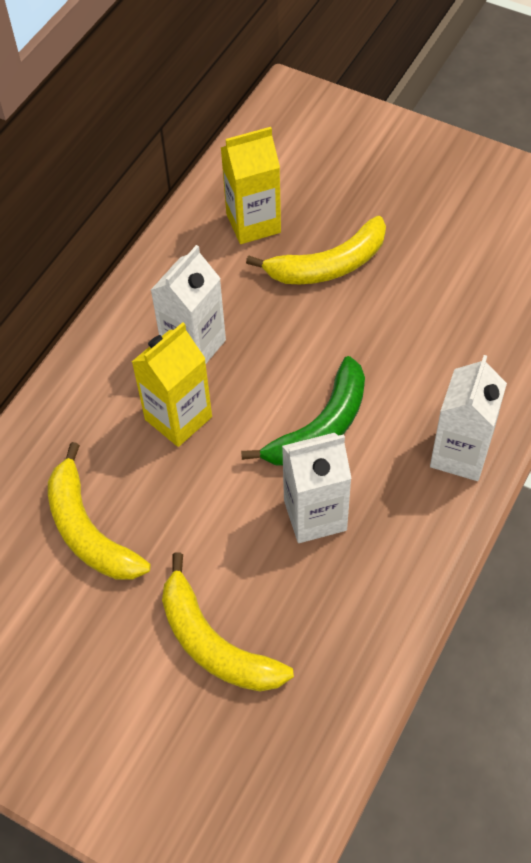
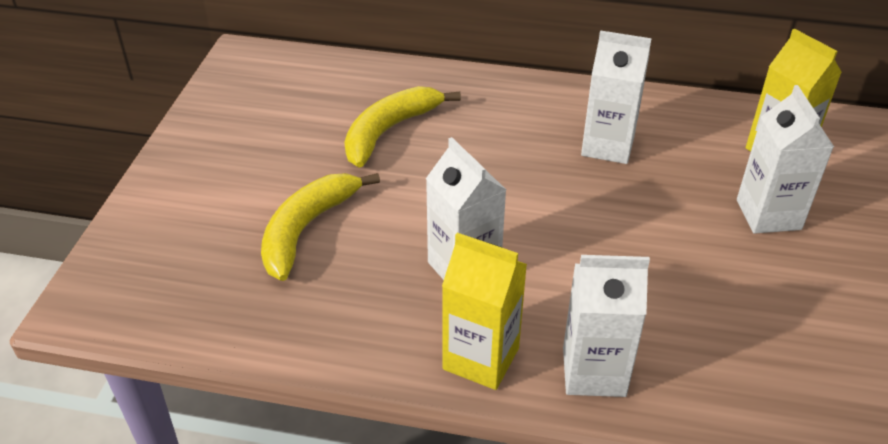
camera: 70 degrees right, 15 degrees down
(178, 418) = (524, 155): yellow carton -> yellow carton (481, 358)
(320, 427) = (566, 251): green banana -> none
(328, 265) = (768, 214): yellow banana -> white carton

